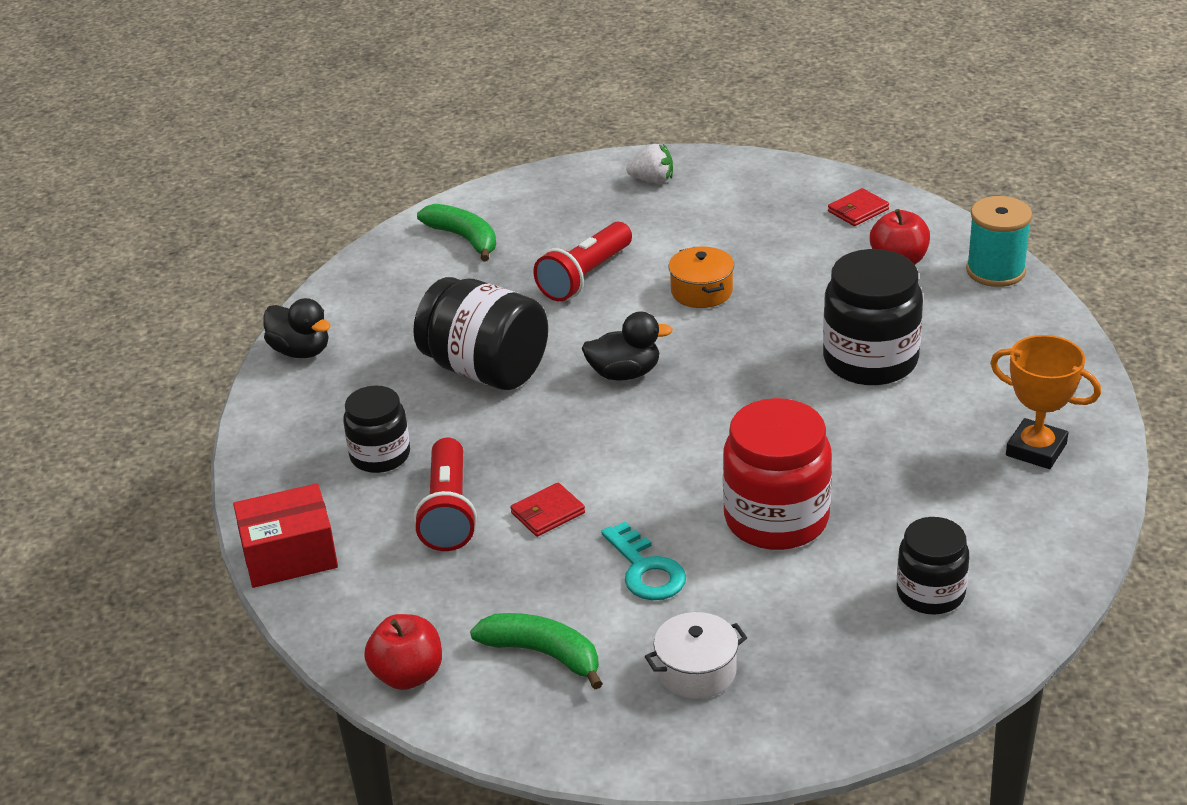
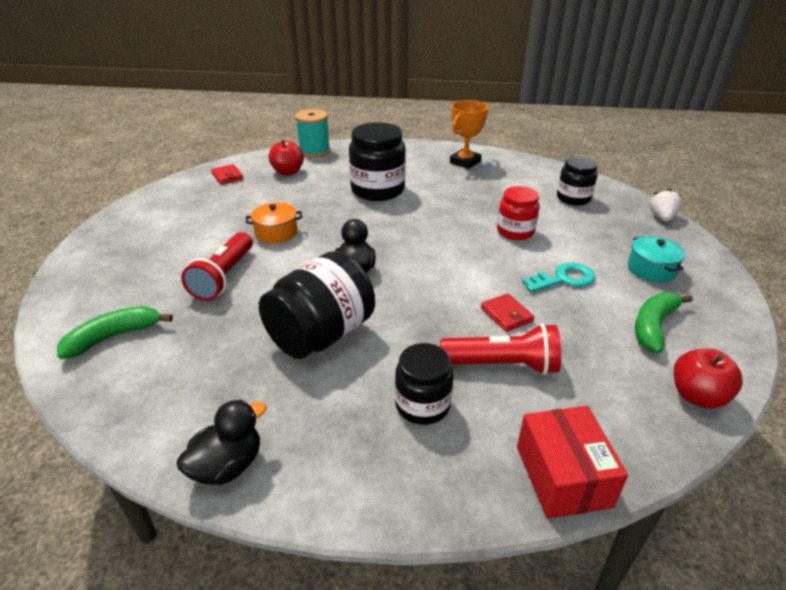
camera: 85 degrees left, 0 degrees up
(585, 277) = (224, 277): red flashlight -> red flashlight turned 60 degrees clockwise
(652, 180) = (120, 238): white strawberry -> white strawberry (662, 217)
(696, 671) = (651, 269): white pot -> turquoise pot
(776, 519) = (515, 231): red jar -> red jar, size x0.62

